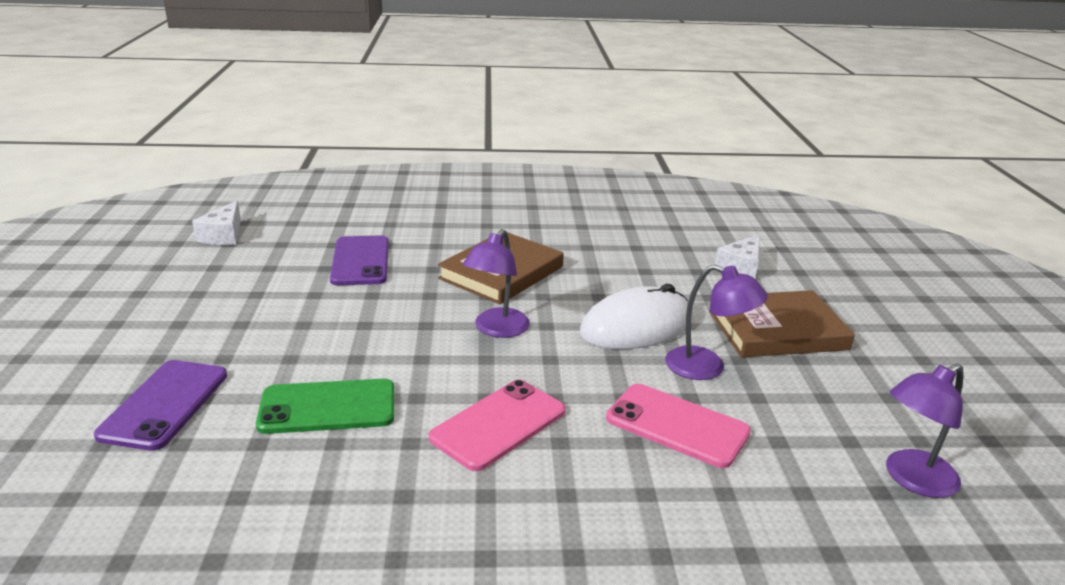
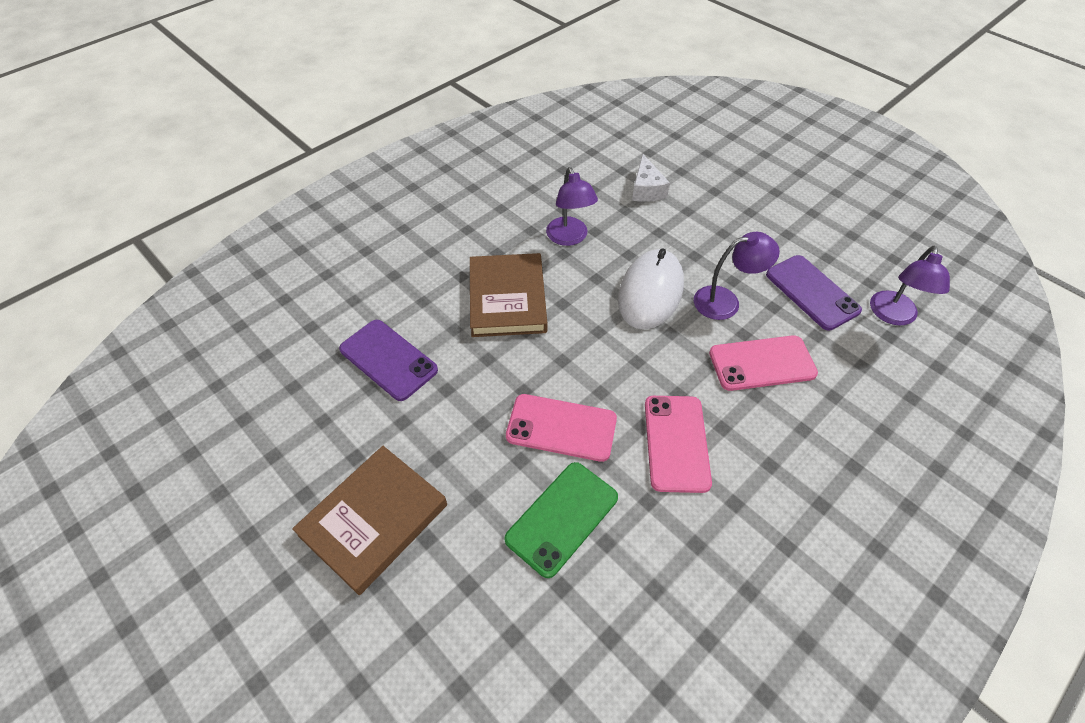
camera: 40 degrees left, 25 degrees up
(164, 404) = (449, 616): purple phone -> purple phone (812, 292)
(223, 235) = (223, 413): white cheese -> none
(418, 360) = (561, 427): none -> pink phone
(496, 329) = (574, 359): purple lamp -> purple lamp (569, 238)
(777, 330) = (725, 238): brown book -> brown book (374, 520)

